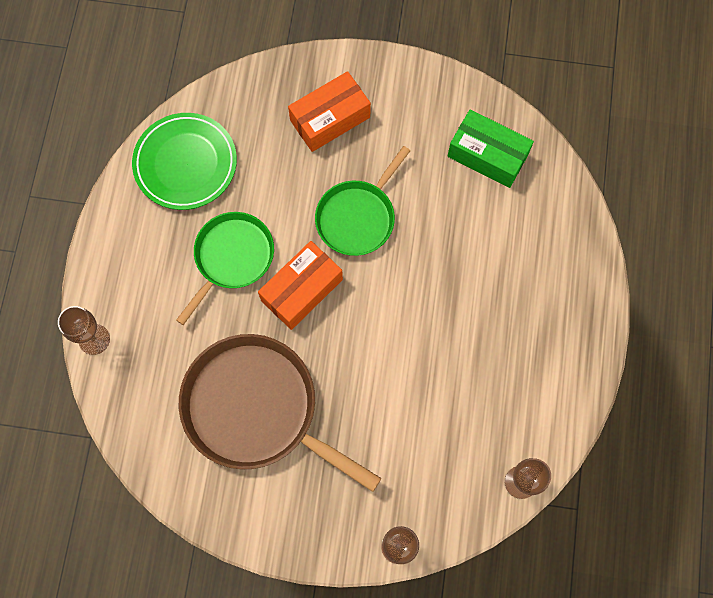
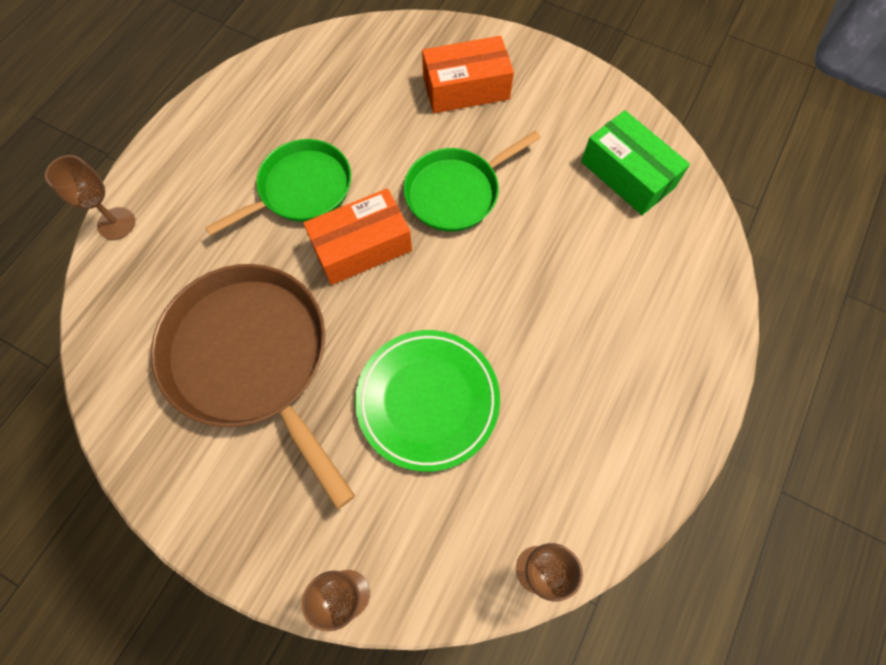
camera: 20 degrees right, 5 degrees down
(185, 164) = (297, 85): green plate -> green plate (427, 400)

